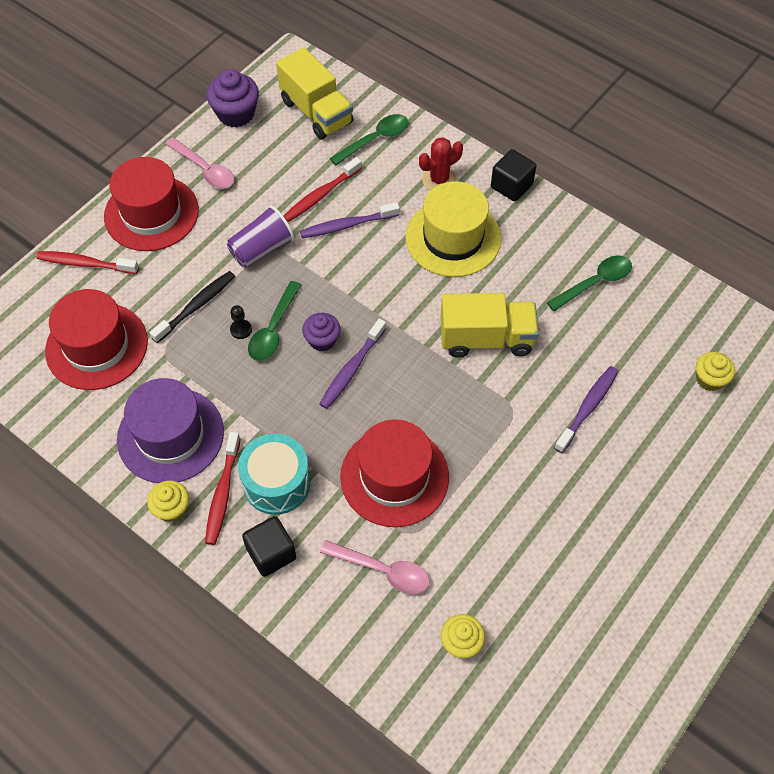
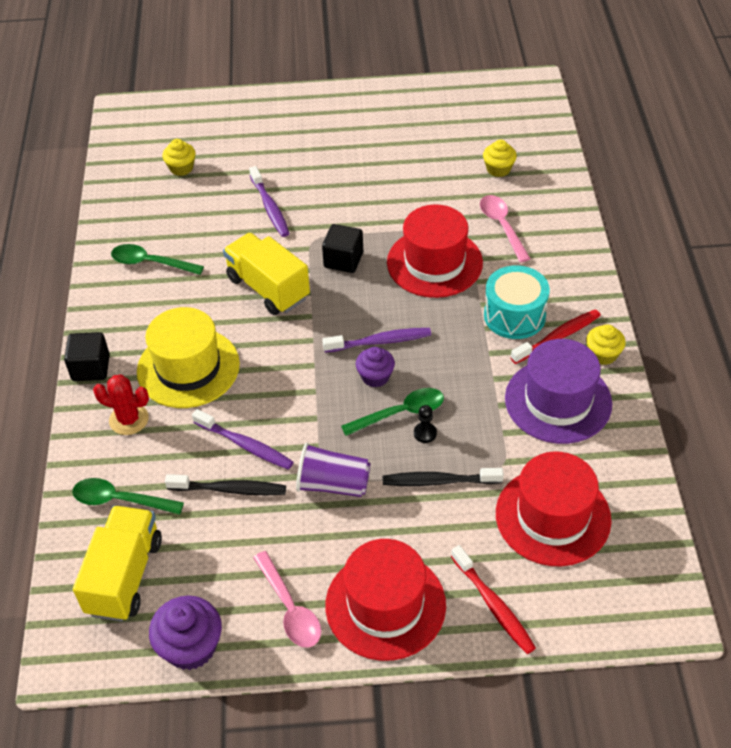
camera: 130 degrees left, 10 degrees down
(205, 169) = (290, 608): pink spoon -> pink spoon turned 150 degrees clockwise
(271, 553) = (561, 282): black cube -> black cube (343, 260)
(320, 195) = (230, 489): red toothbrush -> black toothbrush
(587, 408) = (270, 207): purple toothbrush -> purple toothbrush turned 105 degrees counterclockwise

